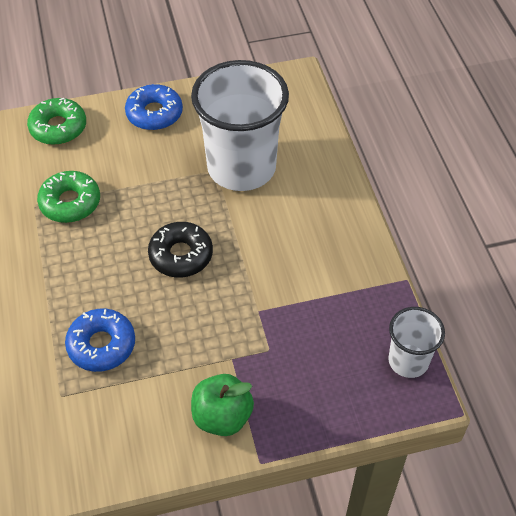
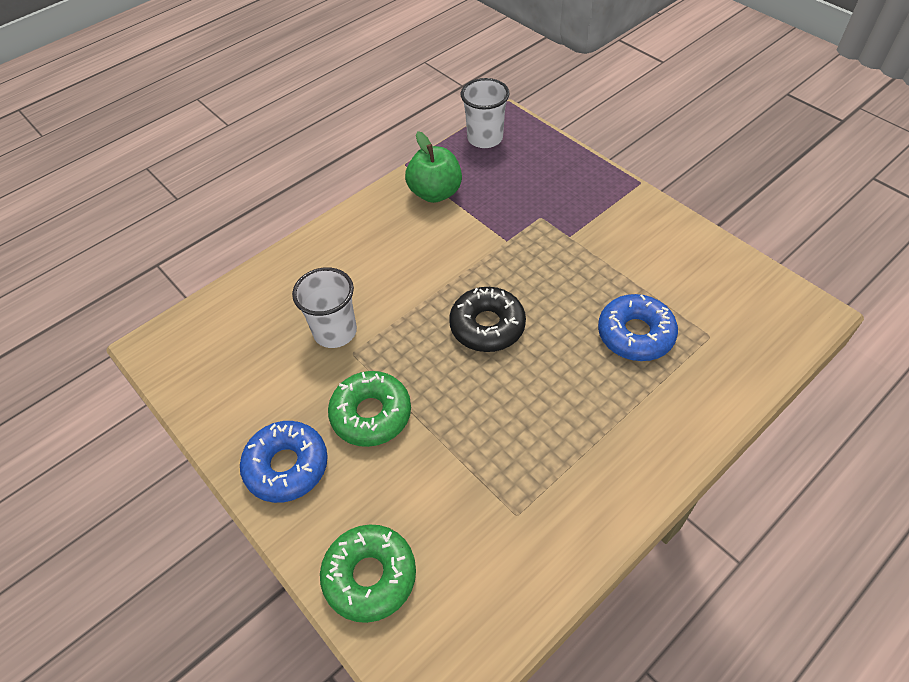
camera: 115 degrees left, 0 degrees up
(70, 203) = (487, 474): green donut -> green donut (371, 414)
(222, 417) = (625, 218): green apple -> green apple (435, 193)
(241, 167) = (335, 331): white cup -> white cup, size x0.51

